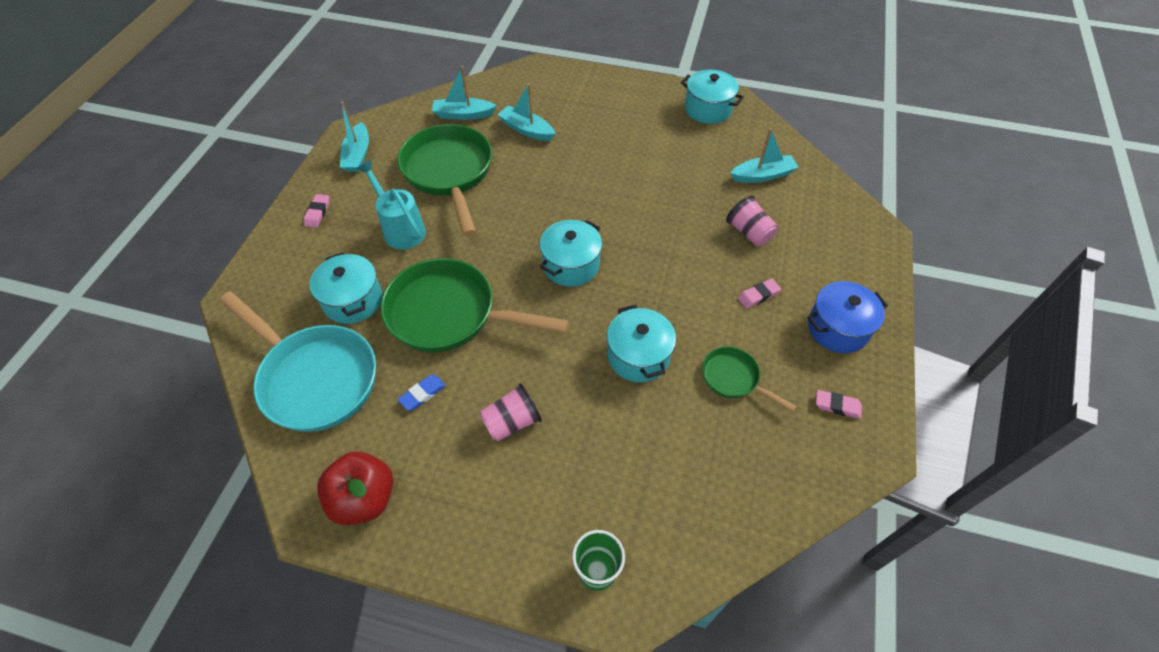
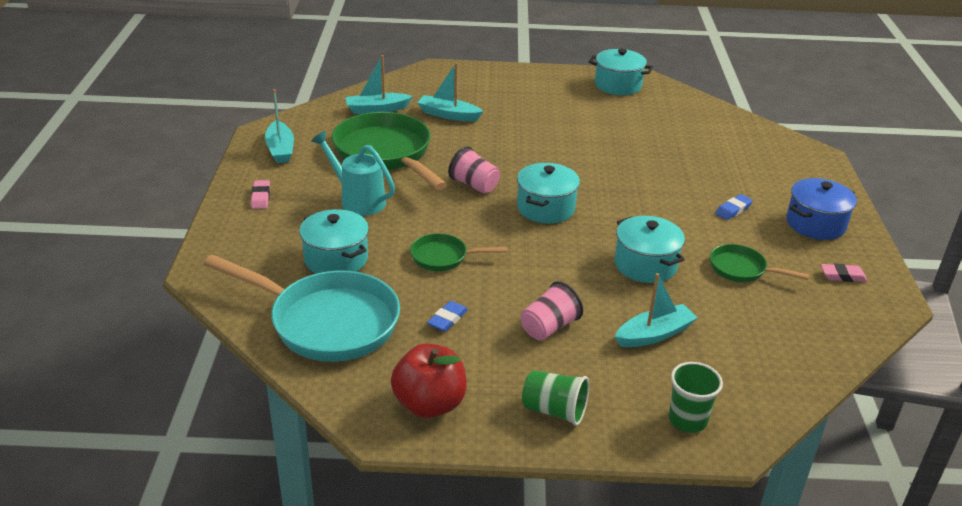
camera: 15 degrees left, 20 degrees down
(450, 314) = (443, 257): green pan -> green pan, size x0.49
(474, 531) = (554, 411): none -> green cup
(749, 233) = (702, 167): pink cup -> pink cup (474, 185)
(758, 295) = (733, 210): pink eraser -> blue eraser
(762, 175) = (693, 127): turquoise boat -> turquoise boat (654, 334)

